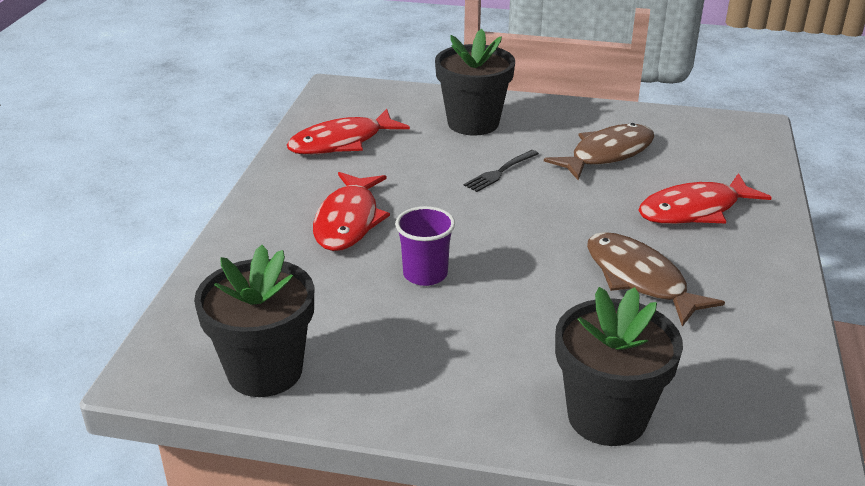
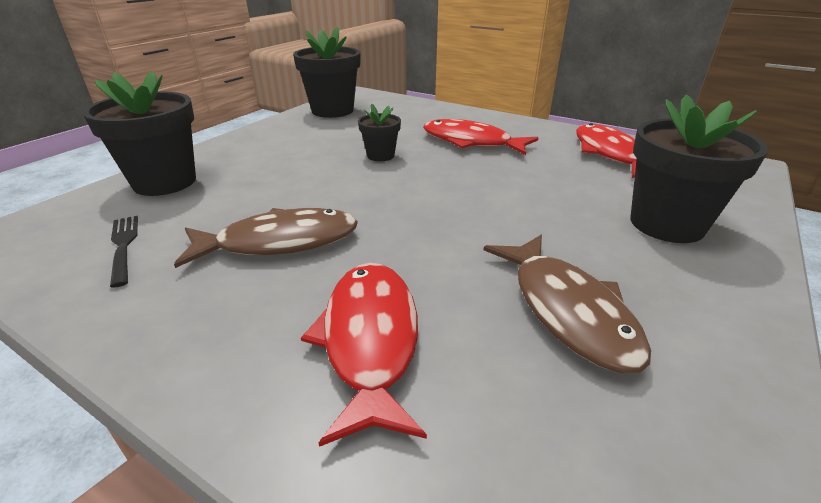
camera: 110 degrees right, 0 degrees up
(425, 274) = (380, 155): purple cup -> black flower pot
(500, 172) = (532, 215): black fork -> black fork (123, 246)

